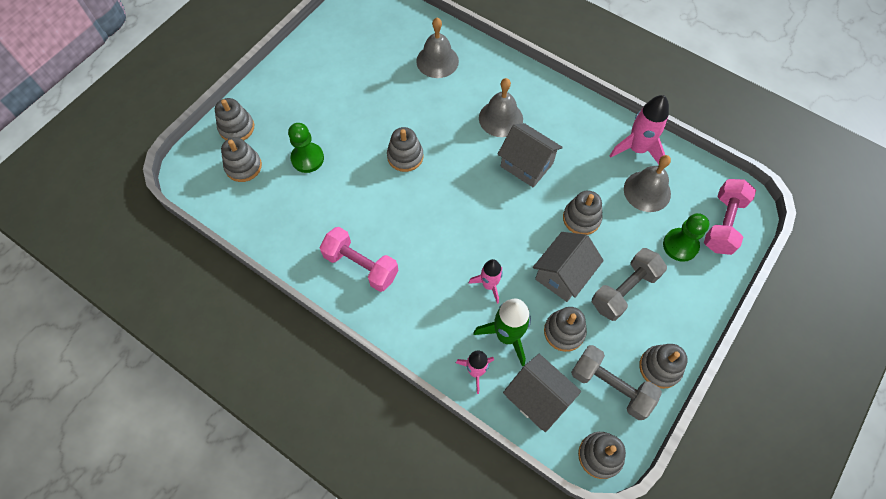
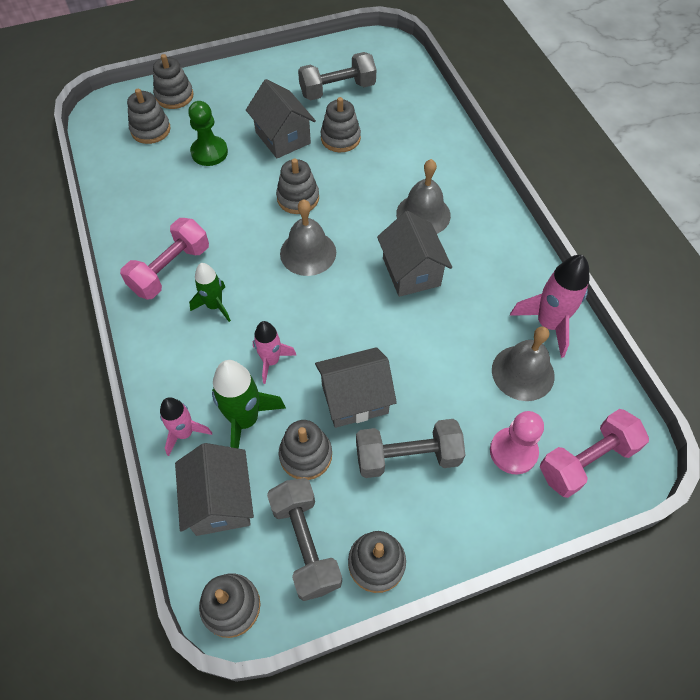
camera: 35 degrees right, 5 degrees down
(353, 115) = (283, 138): none -> grey house
(361, 54) = (337, 90): none -> grey dumbbell
(361, 266) = (170, 270): pink dumbbell -> pink dumbbell turned 60 degrees clockwise
(416, 271) = (214, 306): none -> green rocket
(437, 61) = (406, 131): grey bell -> grey bell (308, 252)
(581, 218) = (424, 356): grey stacking toy -> grey stacking toy (340, 138)
(680, 245) = (513, 451): green pawn -> pink pawn

